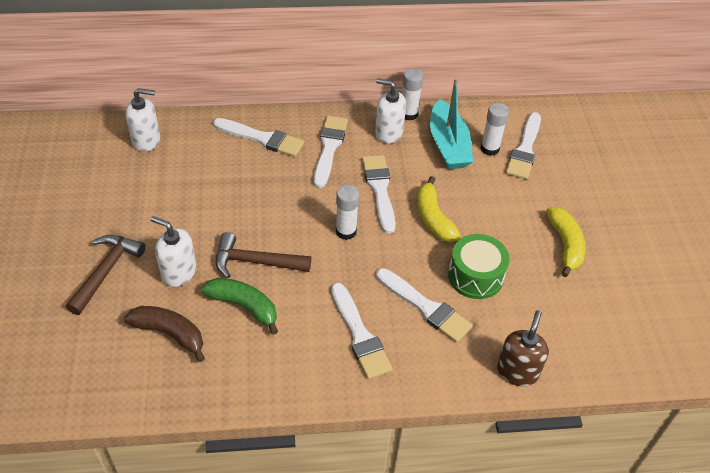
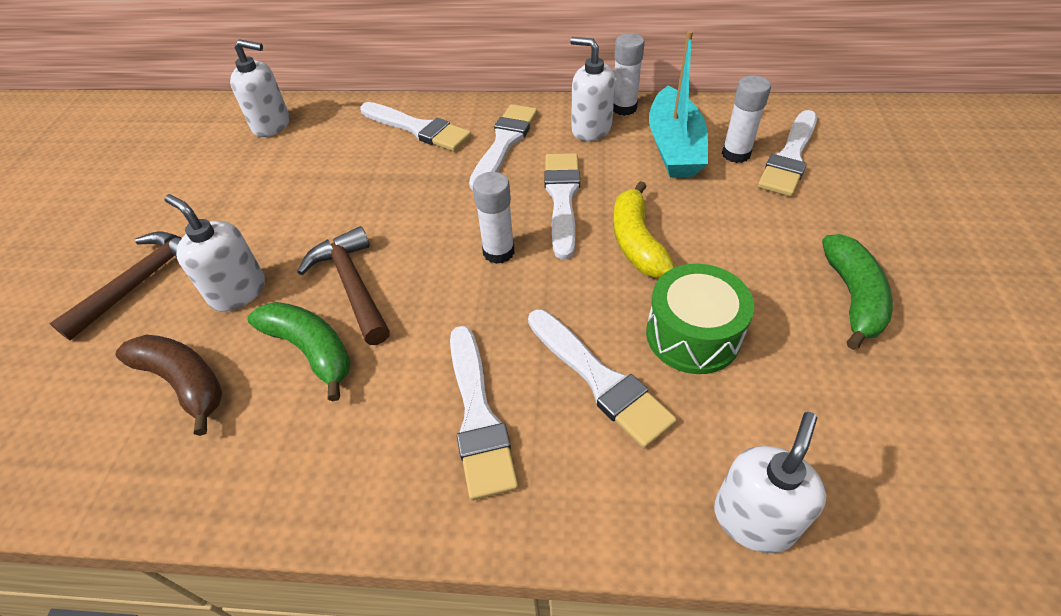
camera: 15 degrees right, 0 degrees up
(256, 262) = (353, 285): brown hammer -> brown hammer turned 45 degrees clockwise
(517, 371) = (753, 519): brown soap dispenser -> white soap dispenser
(565, 245) = (853, 297): yellow banana -> green banana

